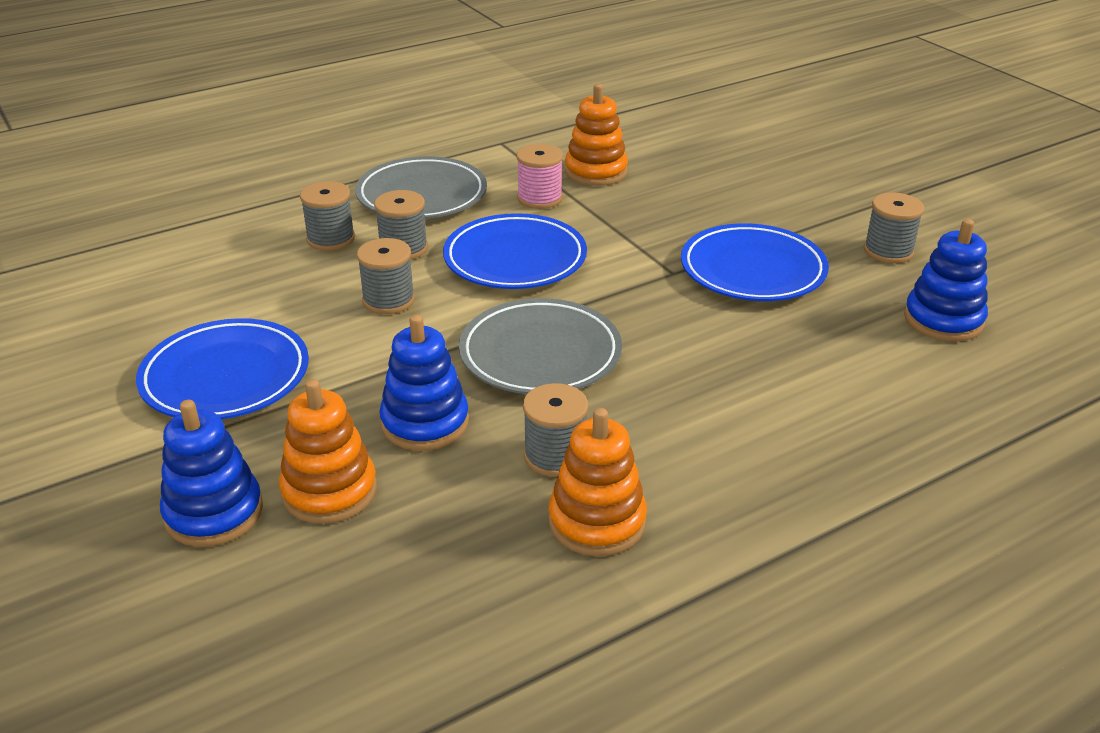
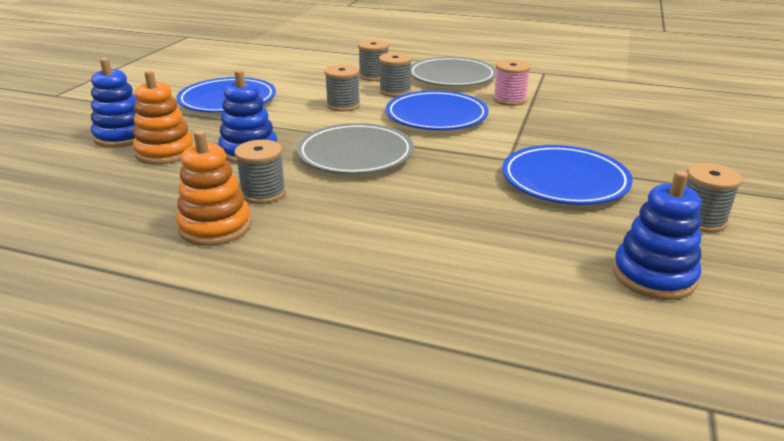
camera: 50 degrees right, 5 degrees down
(596, 172) = (571, 102): orange stacking toy -> none

